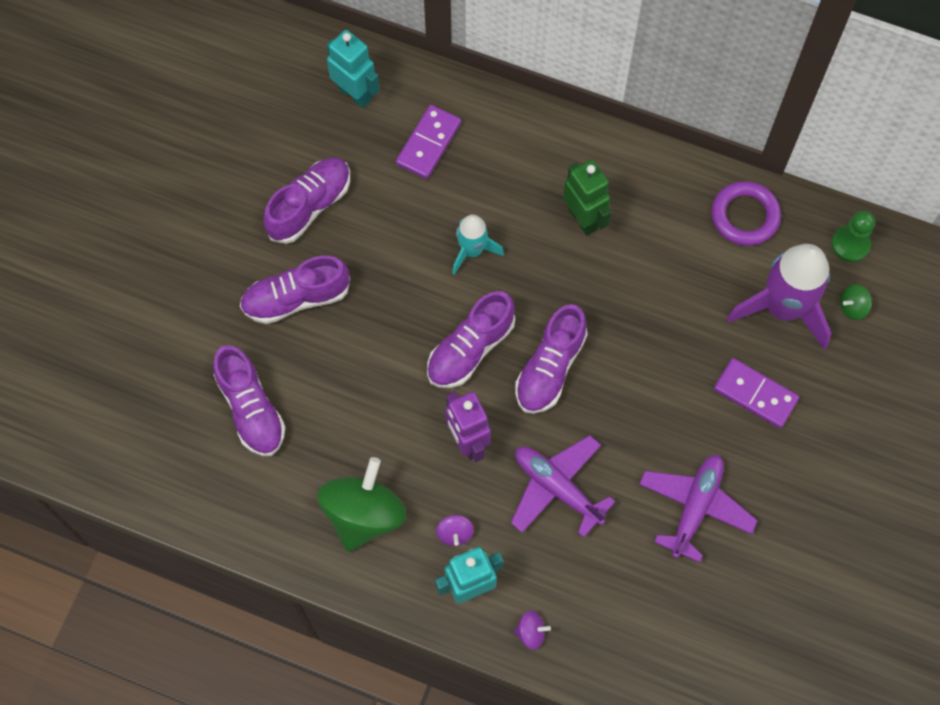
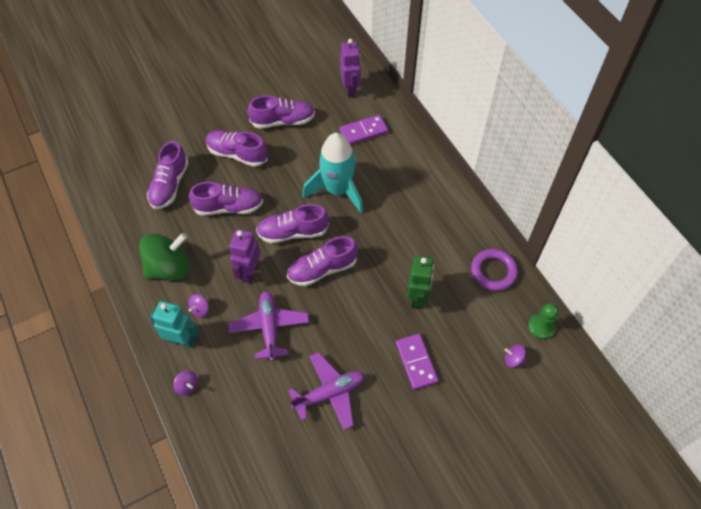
camera: 40 degrees right, 10 degrees down
(355, 94) = (350, 89): turquoise robot -> purple robot
(358, 378) = (228, 207): none -> purple shoe
(472, 250) = (337, 190): turquoise rocket -> turquoise rocket, size x1.81
(583, 219) = (406, 214): green robot -> green robot (417, 298)
(783, 308) = (472, 331): purple rocket -> none
(852, 307) = (513, 359): green spinning top -> purple spinning top

